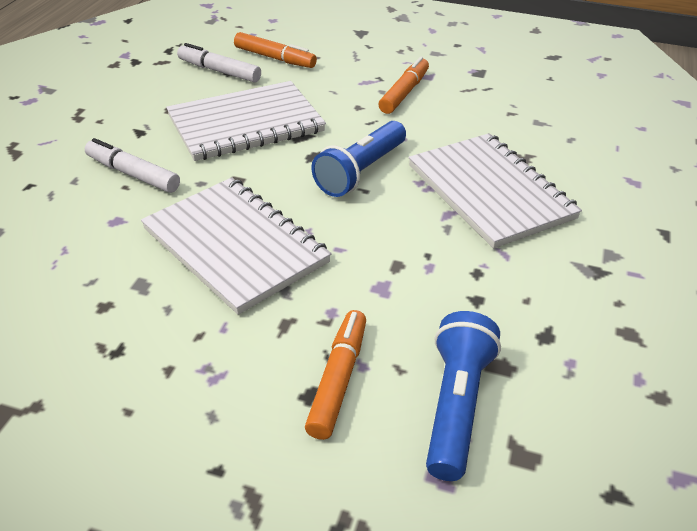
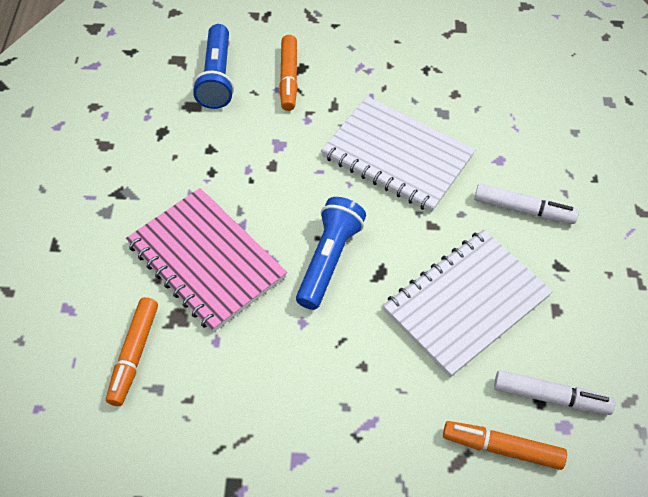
camera: 165 degrees right, 15 degrees up
(404, 93) = (318, 408): orange marker -> orange marker (134, 354)
(490, 192) = (206, 261): white notebook -> pink notebook

